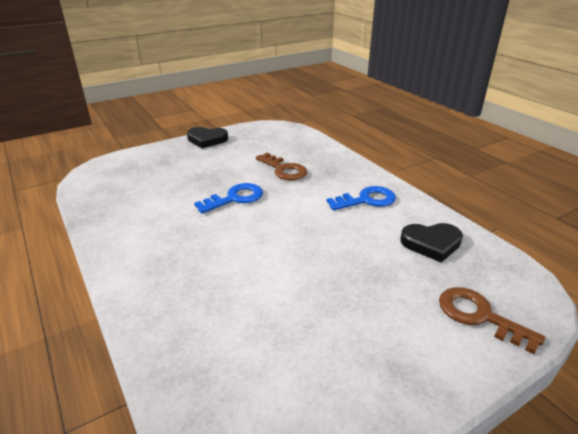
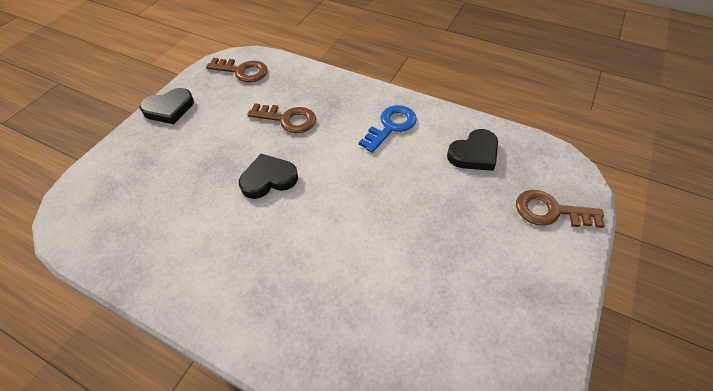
camera: 30 degrees left, 20 degrees up
(235, 198) = (268, 179): blue key -> black heart
(277, 134) = (242, 71): none -> brown key

